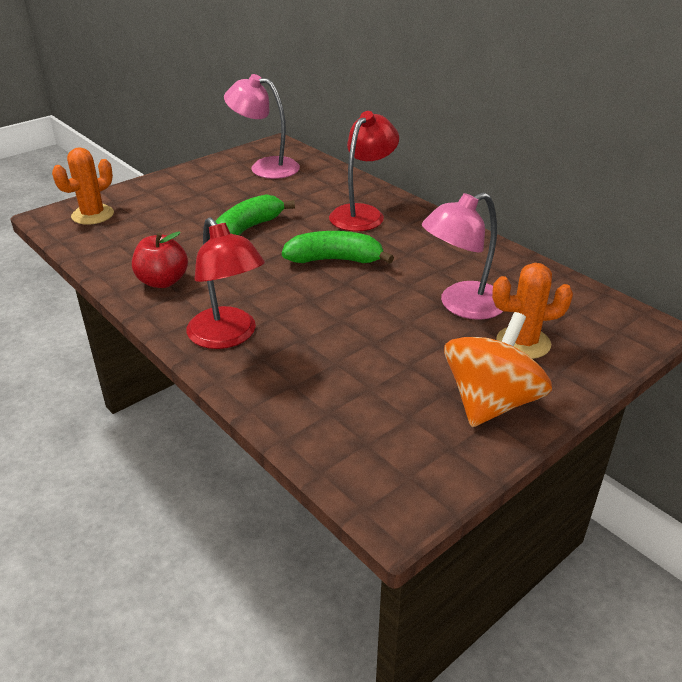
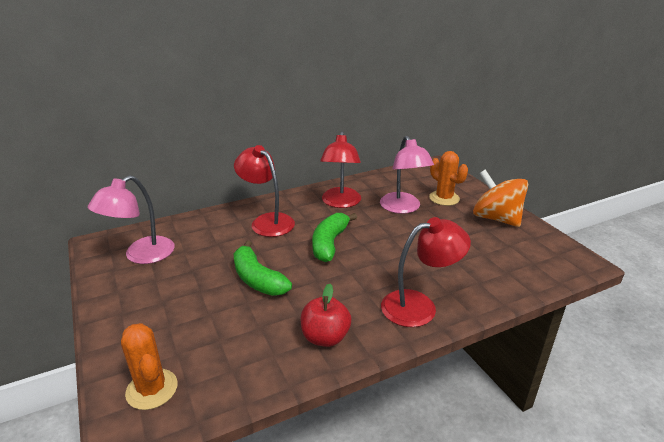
camera: 75 degrees left, 5 degrees down
(440, 254) = (340, 203): none -> red lamp
(523, 343) = (444, 198): orange cactus -> orange cactus turned 45 degrees counterclockwise

